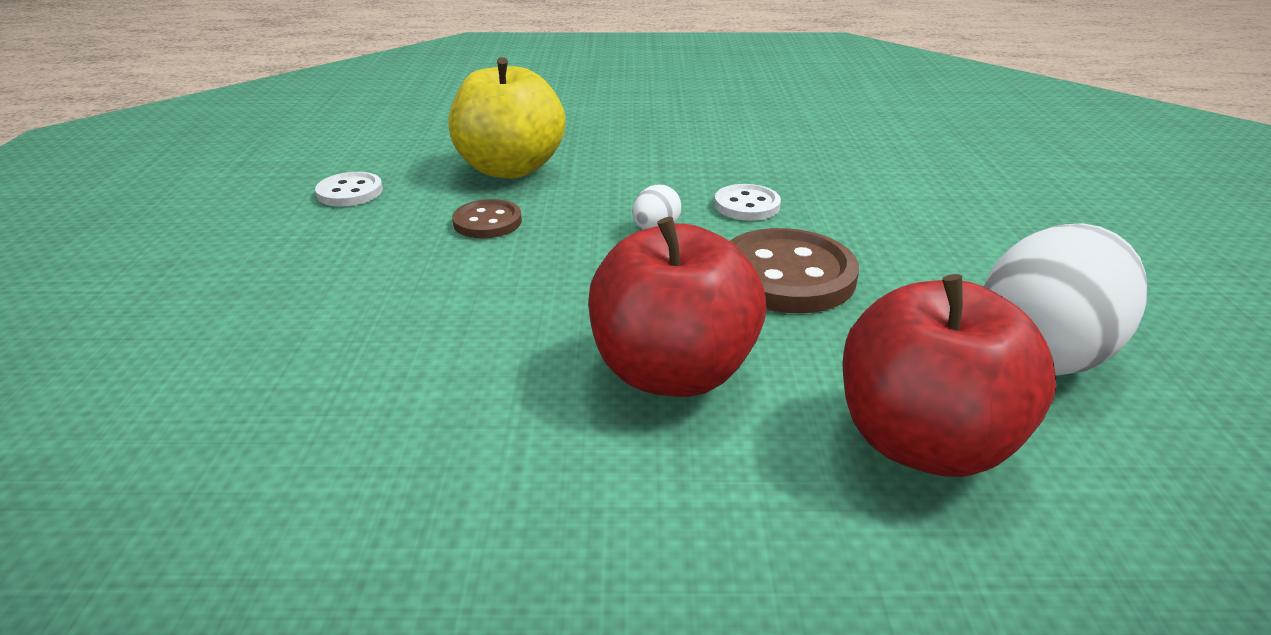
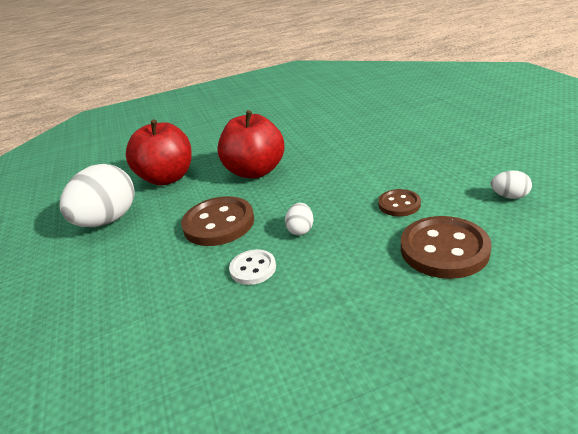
camera: 165 degrees right, 0 degrees up
(350, 192) = (509, 196): white button -> white egg
(510, 169) = (444, 249): yellow apple -> brown button

